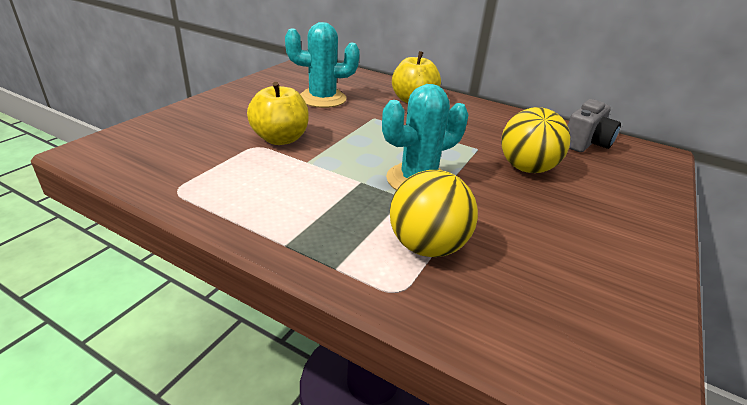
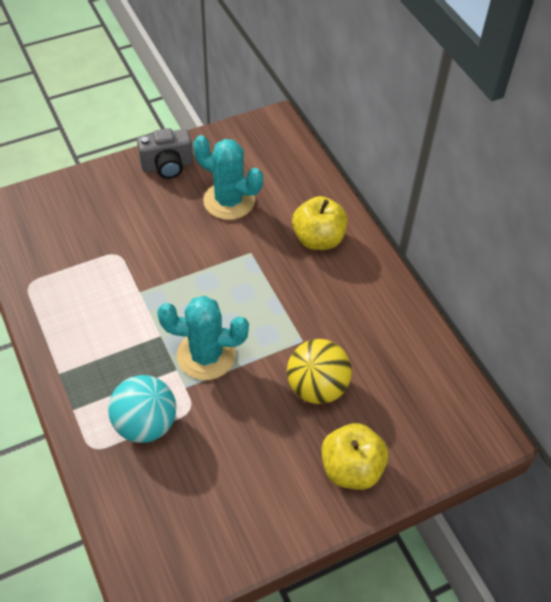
camera: 35 degrees right, 20 degrees up
(280, 139) = (142, 251): yellow apple -> yellow apple (351, 469)
(427, 246) = (145, 424): yellow ball -> turquoise ball
(586, 143) = (424, 384): grey camera -> grey camera (167, 166)

